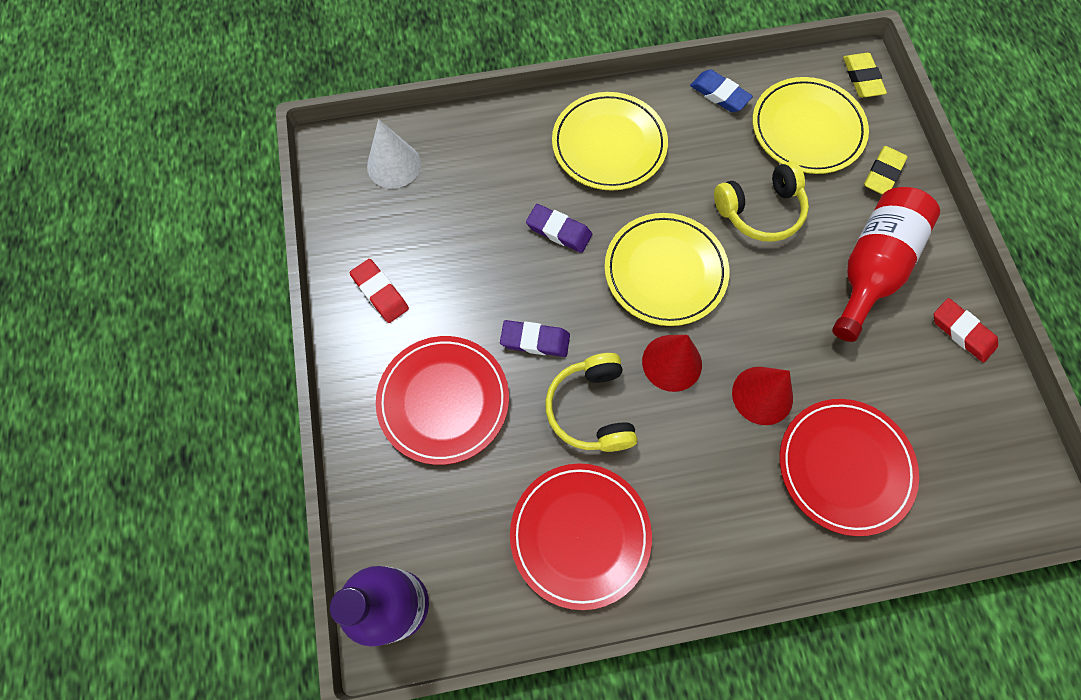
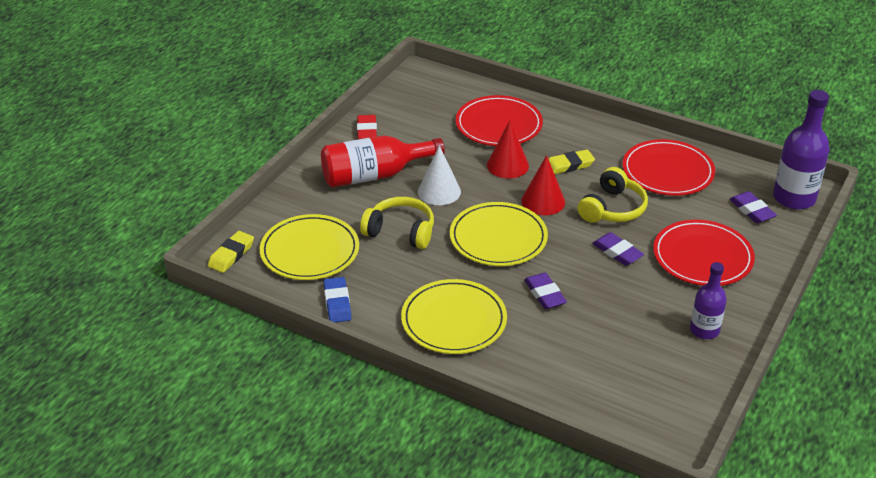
camera: 140 degrees left, 30 degrees down
(380, 293) = (704, 330): red eraser -> purple bottle
(394, 165) = (632, 403): white cone -> white cone (439, 191)
(435, 533) = (751, 210): none -> purple eraser
(882, 174) = (300, 206): yellow eraser -> yellow eraser (569, 165)

